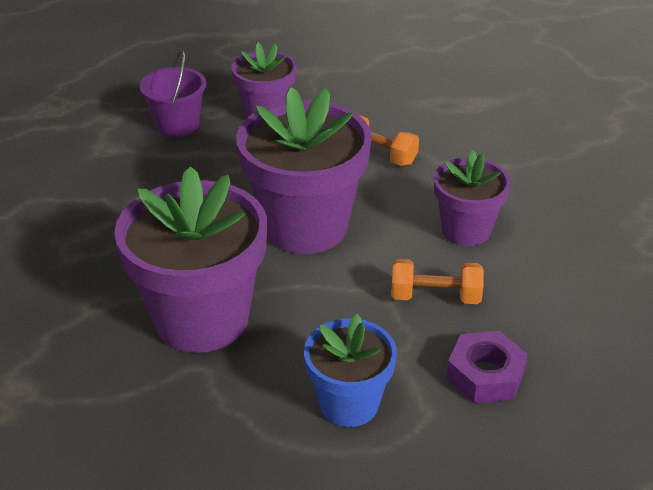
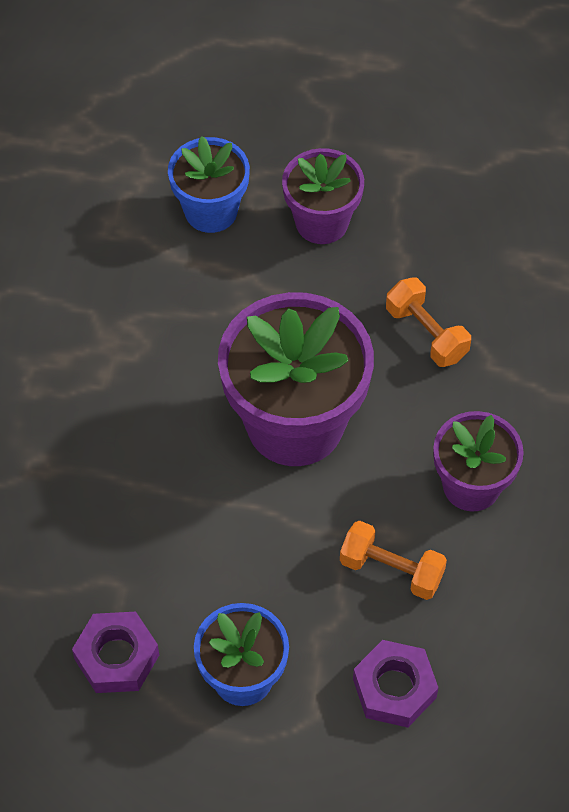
camera: 20 degrees right, 20 degrees up
(177, 125) = (211, 211): purple bucket -> blue flower pot
(201, 319) = (138, 520): purple flower pot -> none
(225, 421) = (116, 657): none -> purple nut

